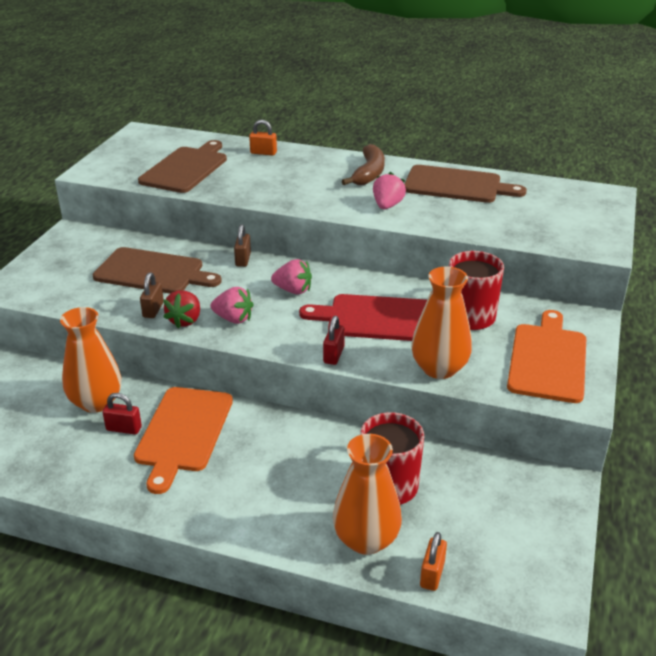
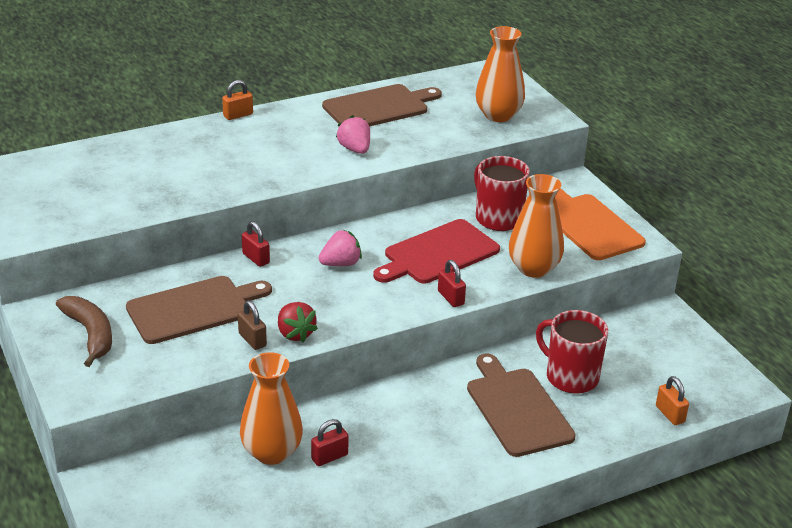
camera: 45 degrees left, 0 degrees up
(183, 432) = (380, 430): orange cutting board -> none
(186, 168) = (115, 190): brown cutting board -> brown cutting board (517, 409)
(233, 319) = (332, 311): pink strawberry -> none
(243, 260) = (256, 258): brown padlock -> red padlock
(263, 153) = (163, 143): orange padlock -> orange padlock (238, 115)
(366, 539) = (606, 419): orange vase -> orange vase (498, 115)
(369, 173) = (292, 125): brown banana -> brown banana (90, 335)

